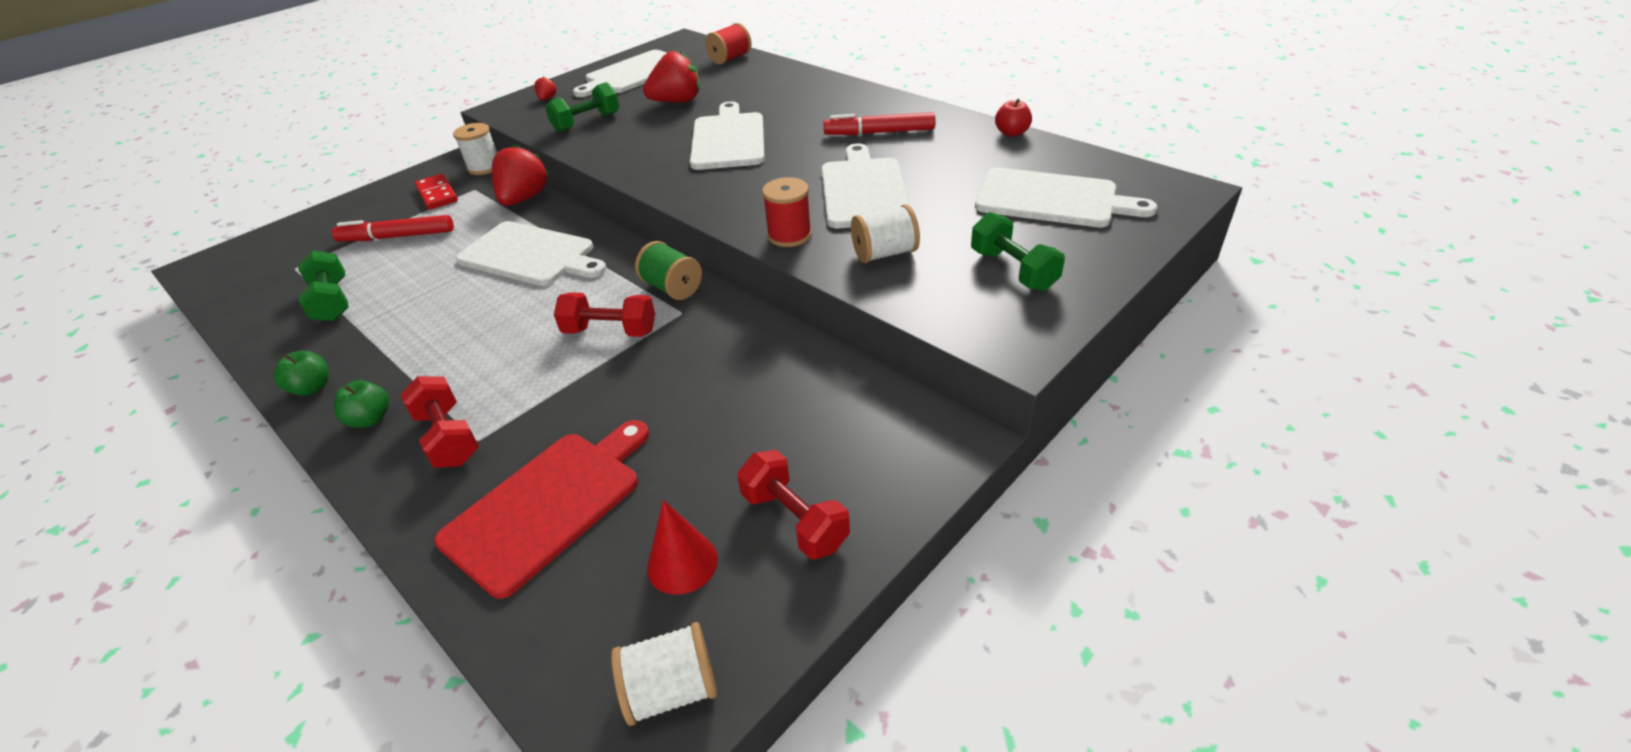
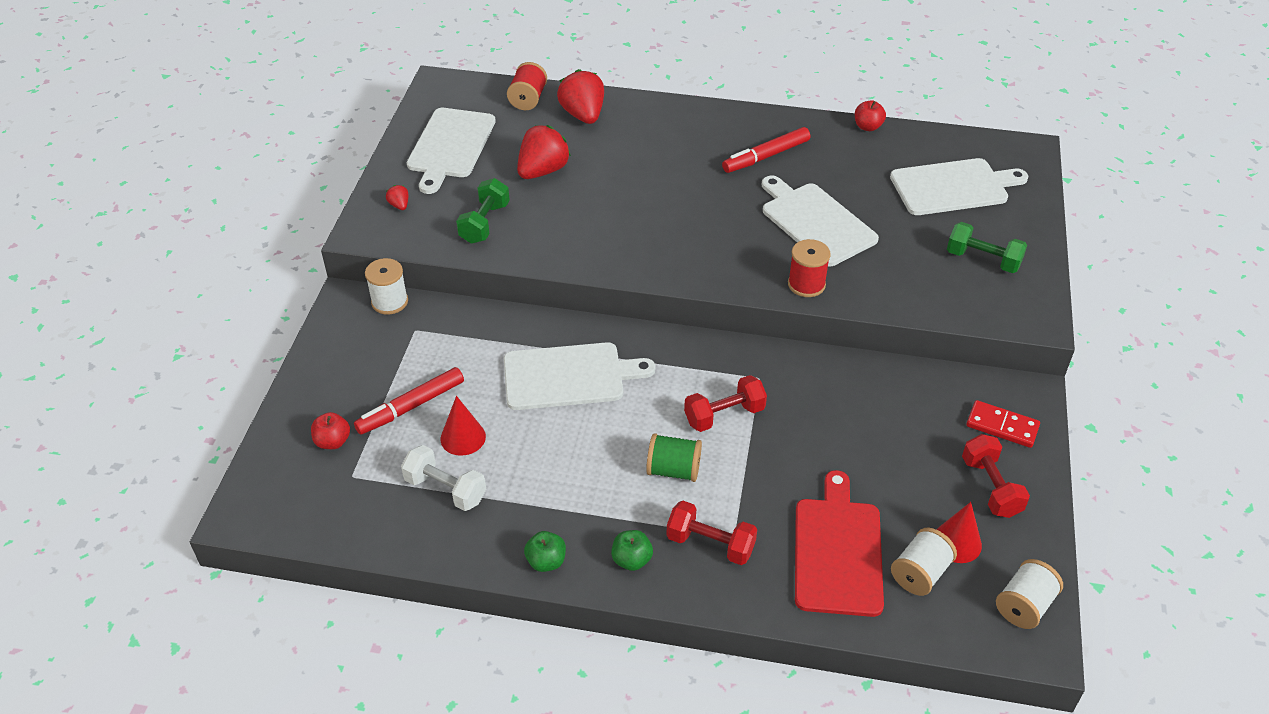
camera: 35 degrees left, 5 degrees up
(318, 241) = (333, 441): none -> red apple
(332, 301) = (445, 489): green dumbbell -> white dumbbell
(397, 270) = (463, 437): none -> red cone
(437, 194) = (383, 349): red domino -> red domino (1002, 426)
(524, 198) = (483, 322): red strawberry -> red strawberry (583, 115)
(672, 288) = (727, 360): green spool -> green spool (673, 470)
(728, 139) = (646, 202): white cutting board -> none
(794, 520) = (991, 487): red dumbbell -> red dumbbell turned 60 degrees clockwise
(884, 253) = (889, 276): white spool -> white spool (920, 573)

